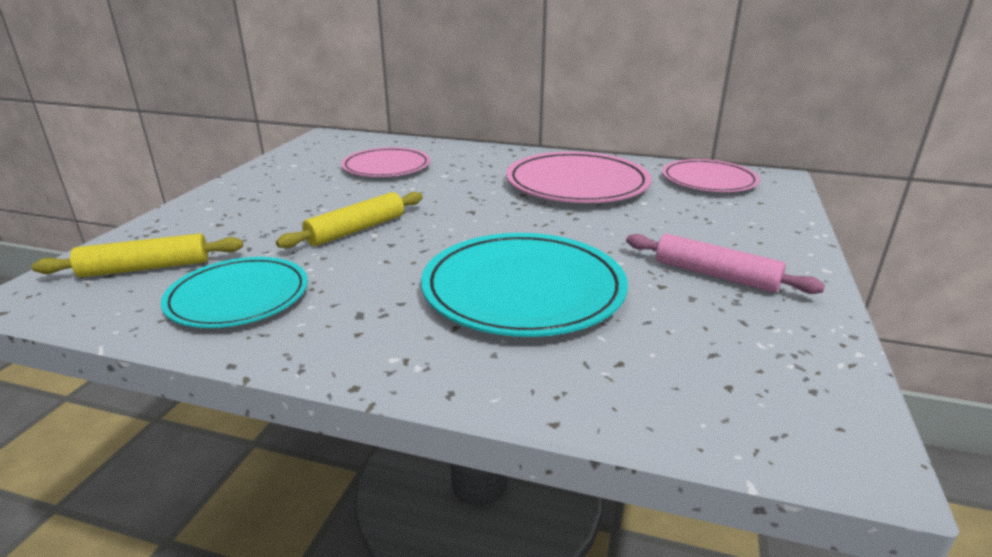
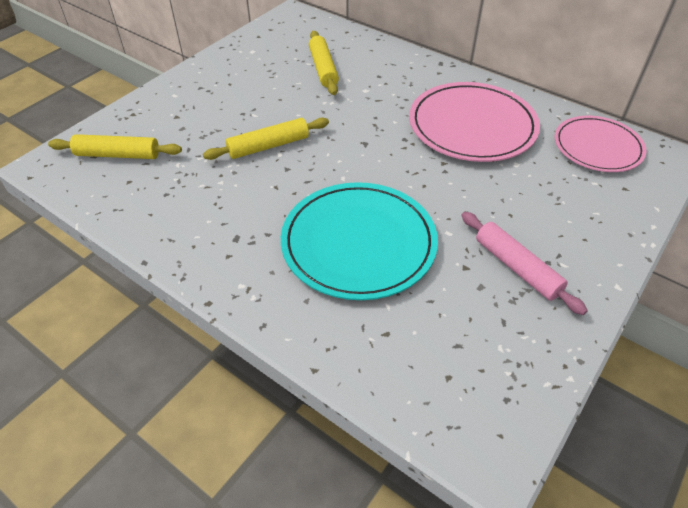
camera: 20 degrees right, 20 degrees up
(238, 297) = (166, 199): turquoise plate -> none
(386, 167) = (323, 69): pink plate -> yellow rolling pin

